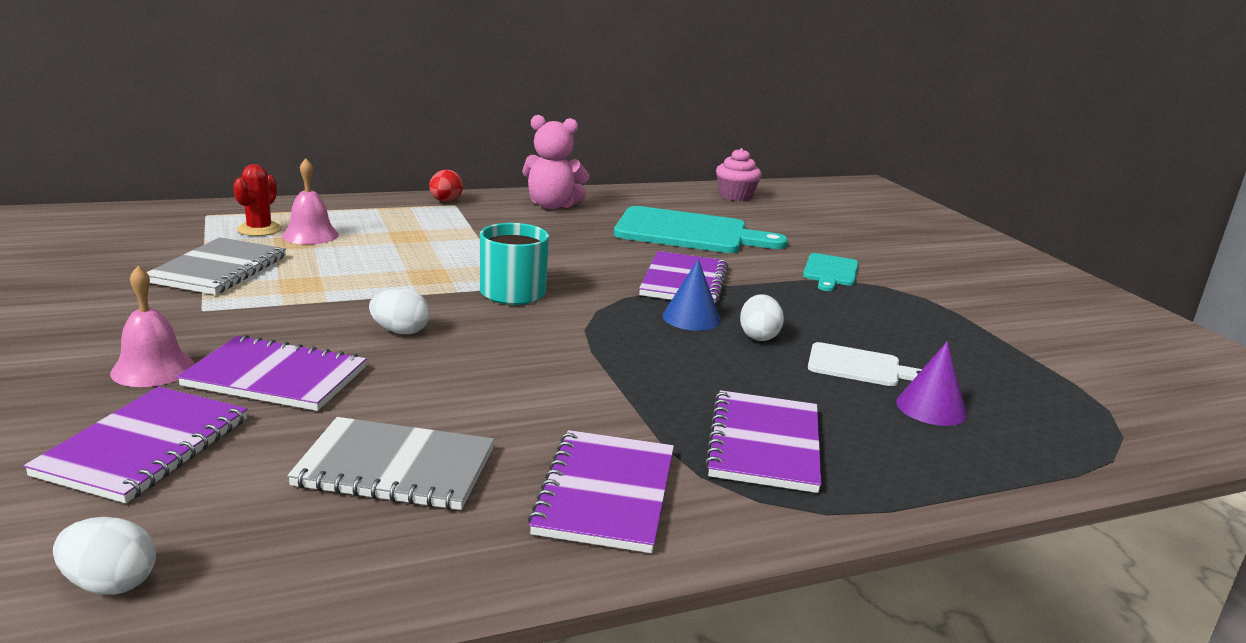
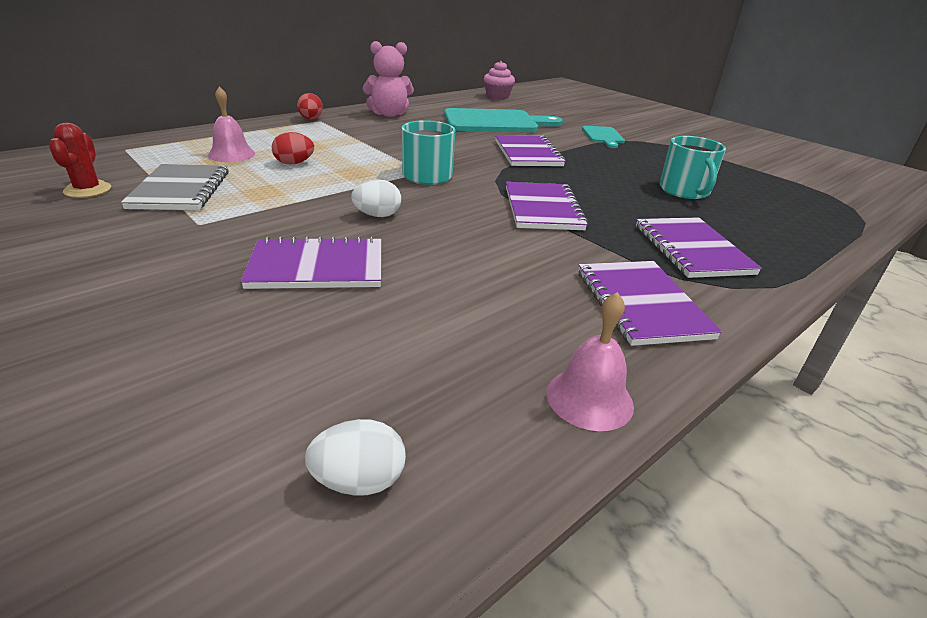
camera: 20 degrees left, 10 degrees up
(144, 446) = (264, 347): purple notebook -> purple notebook (542, 208)
(152, 369) = (203, 279): pink bell -> pink bell (589, 398)
(259, 229) = (184, 155): red cactus -> red cactus (88, 190)
(369, 255) = (294, 163): none -> red egg
(395, 468) = (484, 318): grey notebook -> none
(691, 318) = (558, 176): blue cone -> none
(758, 336) = (610, 181): white egg -> none
(859, 366) = (685, 191): white cutting board -> turquoise mug
(931, 408) = (749, 209): purple cone -> none

